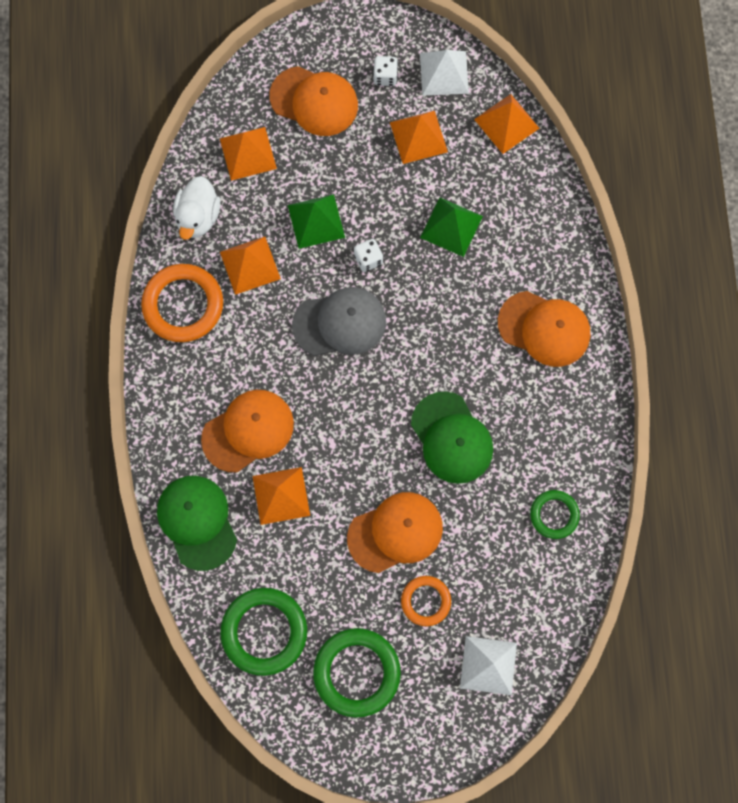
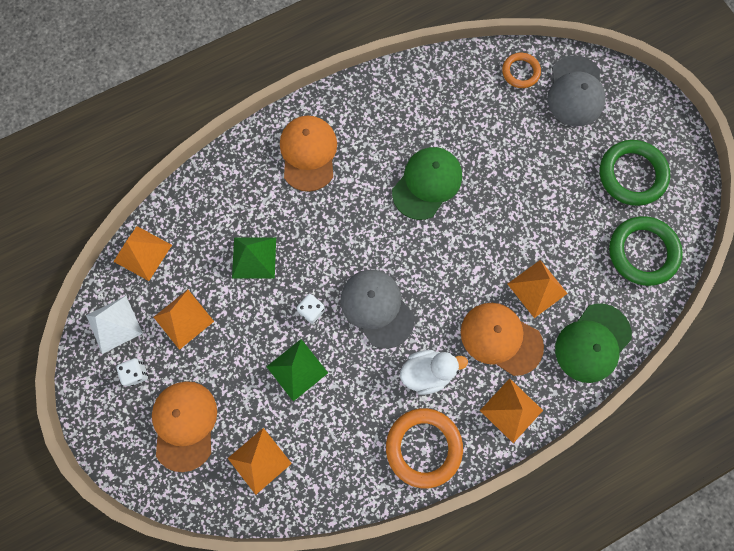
camera: 115 degrees left, 0 degrees up
(198, 217) = (338, 475): white duck -> white duck (427, 372)
(250, 265) = (361, 407): orange pyramid -> orange pyramid (511, 410)
(395, 532) = (518, 192): orange cap -> none
(425, 601) = (555, 150): orange ring -> orange ring (520, 72)
(488, 665) = (575, 91): white pyramid -> grey cap
(554, 515) = (447, 91): green ring -> none

